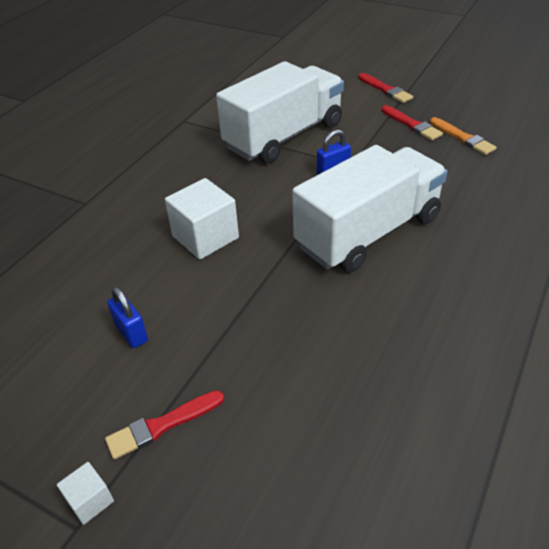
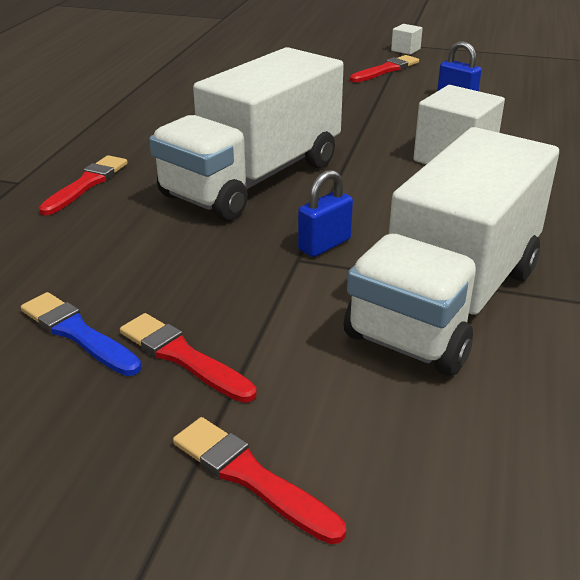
camera: 165 degrees right, 10 degrees down
(462, 138) = (78, 333): orange brush -> blue brush
(498, 241) = (86, 184): none -> red brush

